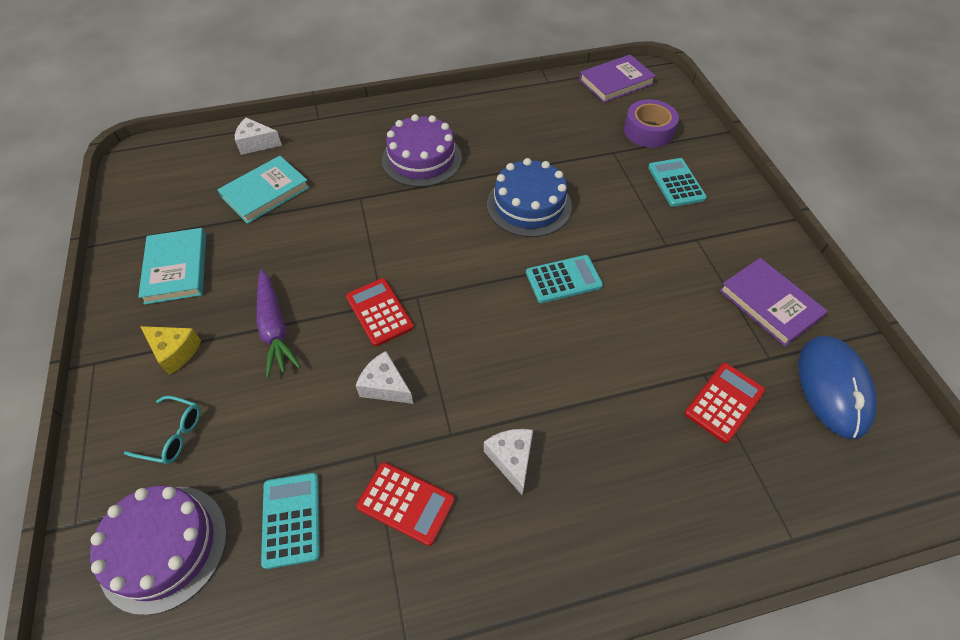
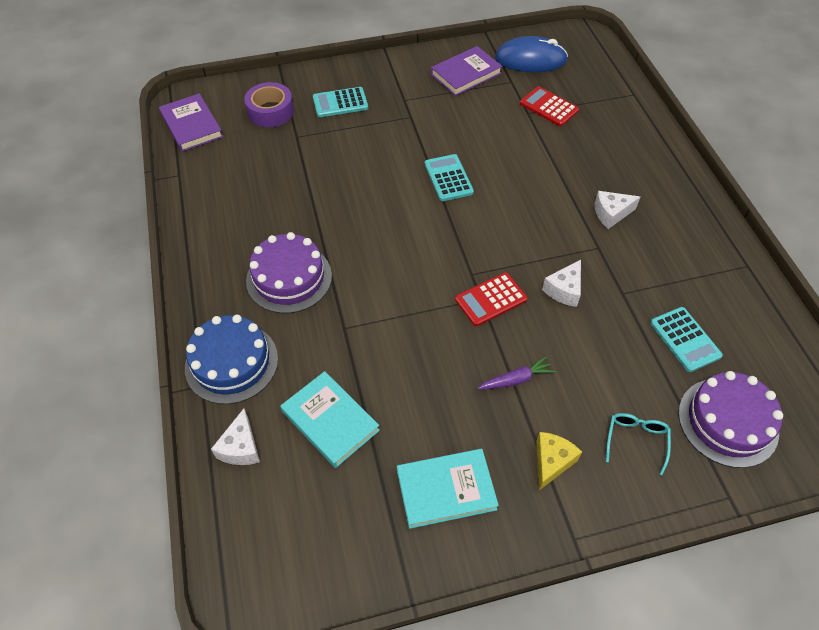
camera: 90 degrees left, 0 degrees up
(274, 328) = (516, 379): purple carrot -> purple carrot, size x0.65
(291, 519) = (685, 339): turquoise calculator -> turquoise calculator turned 105 degrees counterclockwise
(406, 503) = (656, 271): red calculator -> none
(529, 205) = (362, 196): blue cake -> blue cake (231, 362)

